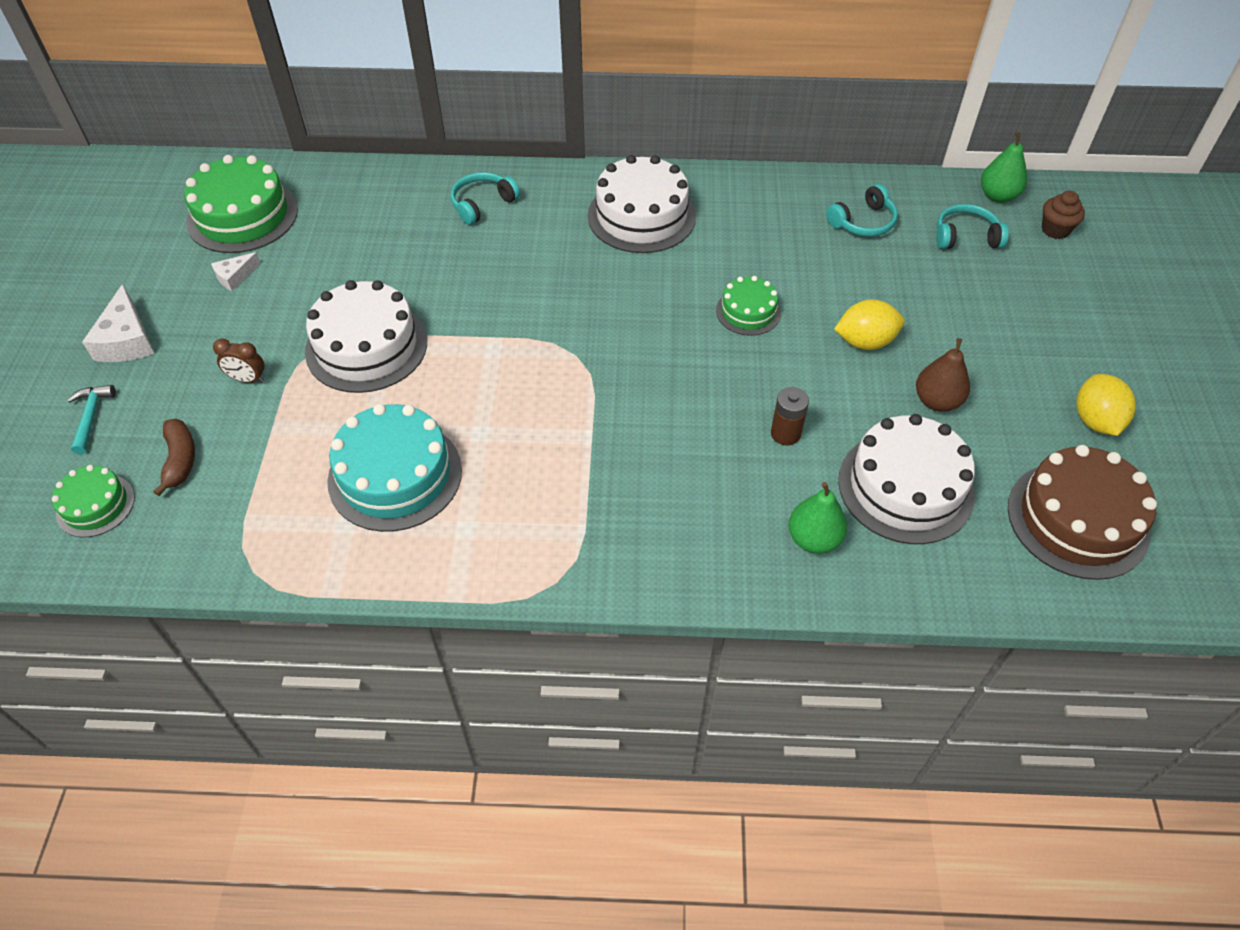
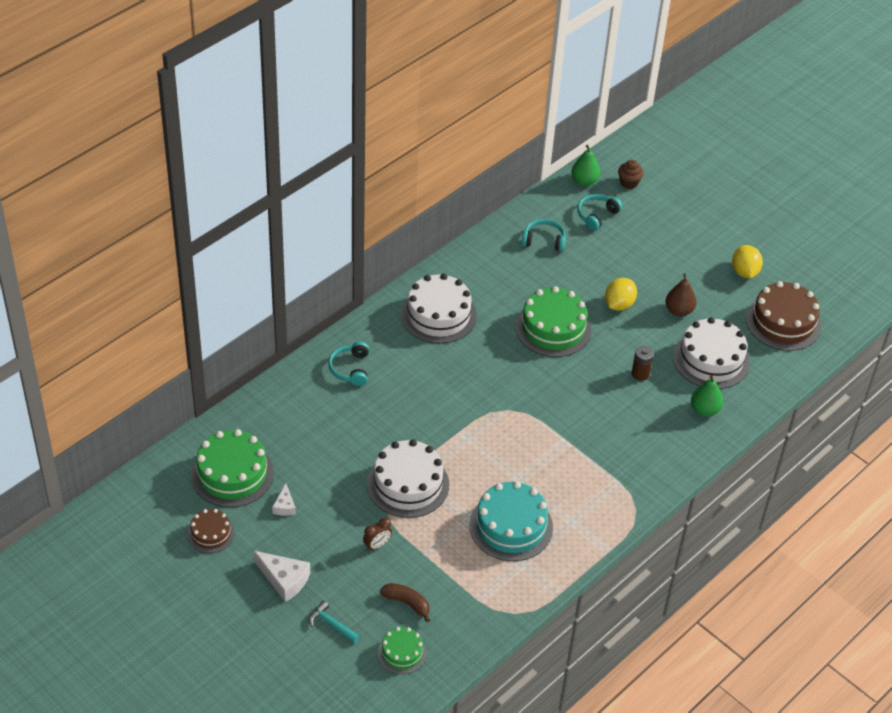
camera: 50 degrees left, 5 degrees down
(144, 251) = (211, 533): none -> brown cake
(748, 311) = (553, 328): green cake -> green cake, size x1.81
(863, 222) = (544, 240): turquoise headphones -> turquoise headphones turned 90 degrees counterclockwise
(1095, 421) = (744, 272): yellow lemon -> yellow lemon turned 45 degrees clockwise

